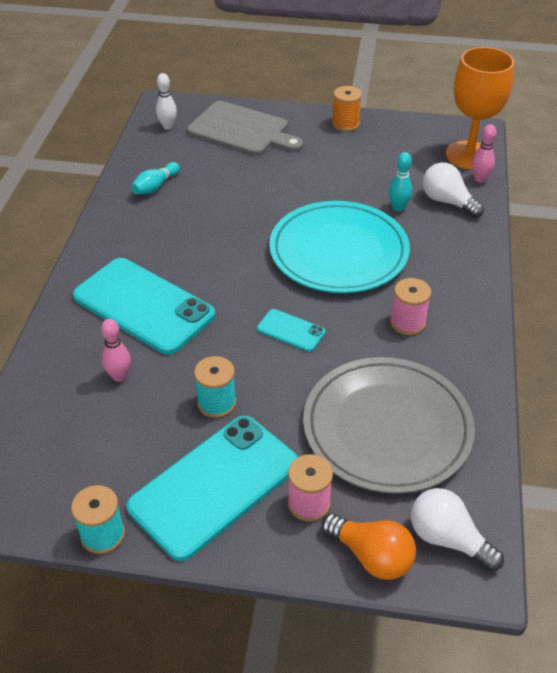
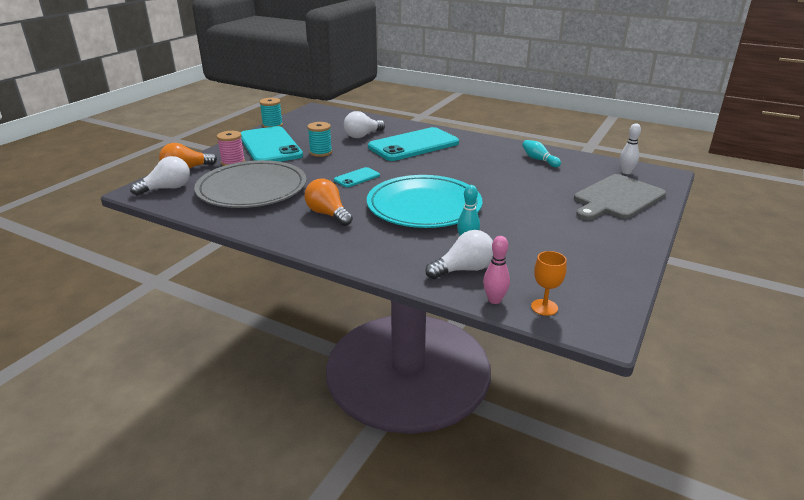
camera: 110 degrees right, 15 degrees down
(119, 376) = (363, 135): pink bowling pin -> white light bulb
(345, 124) = (624, 247): orange spool -> none
(407, 323) = (328, 214): pink spool -> orange light bulb
(469, 155) = (544, 307): orange goblet -> orange goblet, size x0.45

